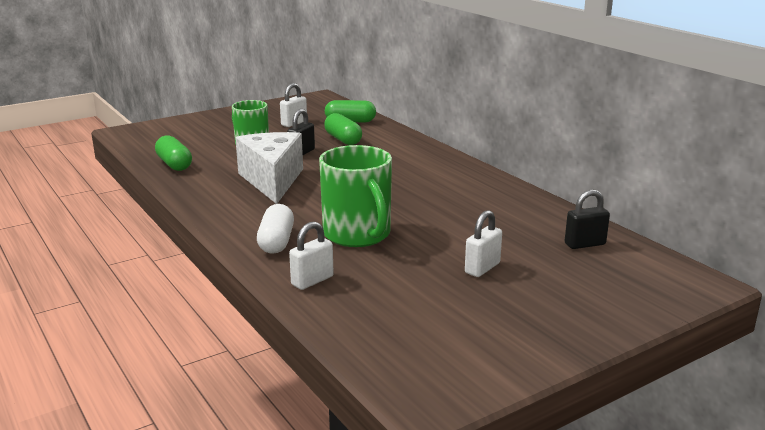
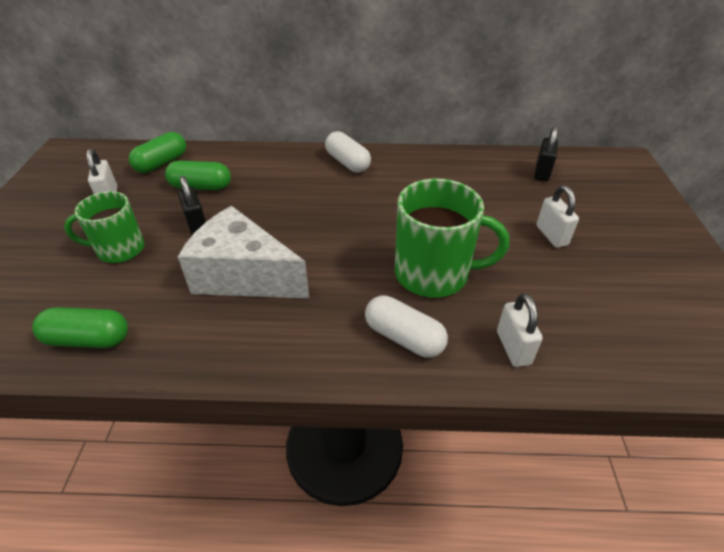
camera: 55 degrees left, 20 degrees up
(452, 169) = (347, 162): none -> white capsule

